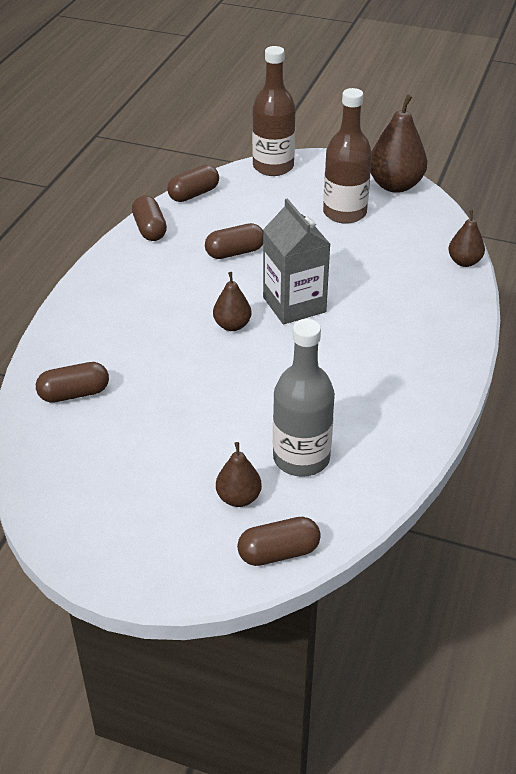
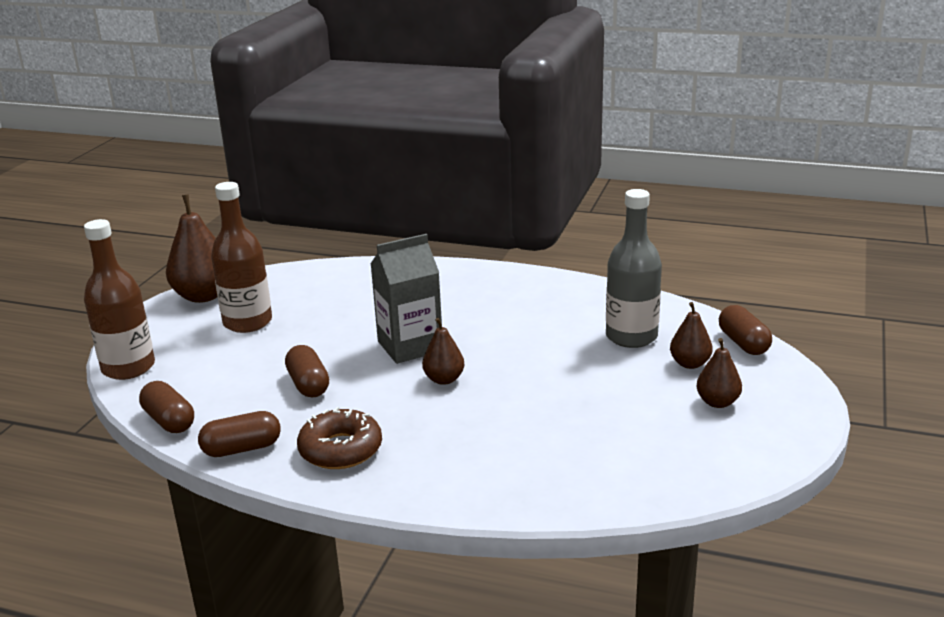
camera: 90 degrees left, 15 degrees down
(74, 394) = (569, 472): brown capsule -> none
(137, 274) = (340, 449): none -> brown donut
(464, 262) = (349, 266): brown pear -> brown pear (717, 402)

